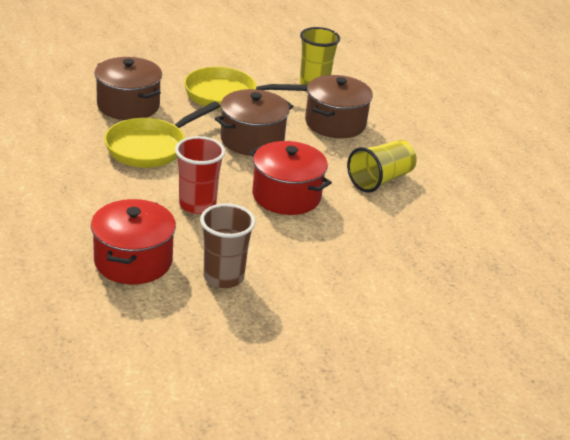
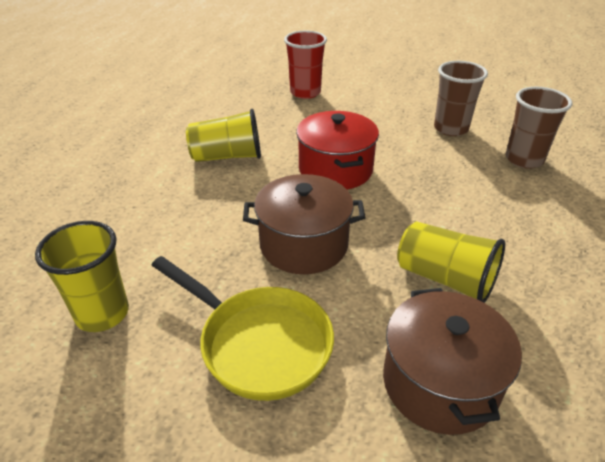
camera: 140 degrees left, 5 degrees up
(133, 261) = (524, 159): red pot -> brown cup
(151, 147) = (445, 278): yellow pan -> yellow cup
(197, 205) = (433, 188): red cup -> red cup (305, 92)
(335, 123) = (175, 233): brown pot -> none

